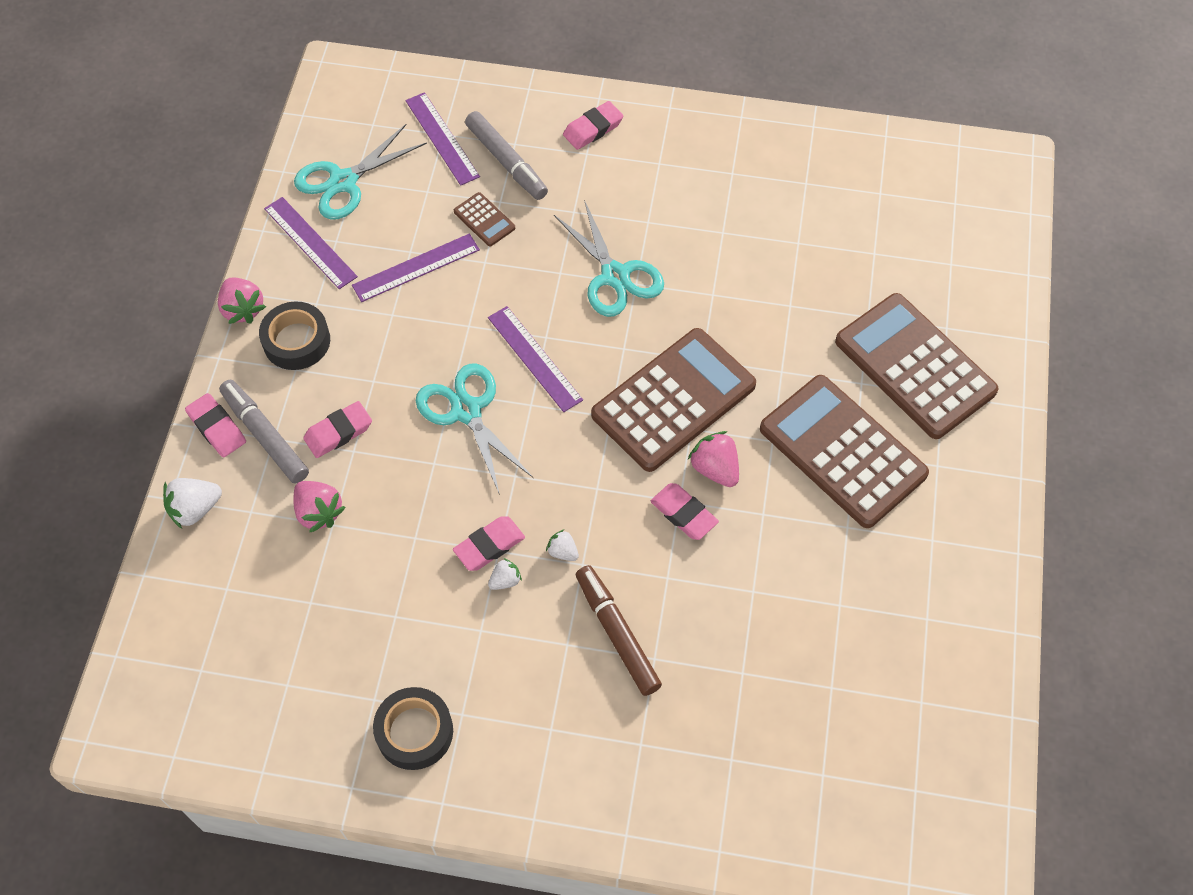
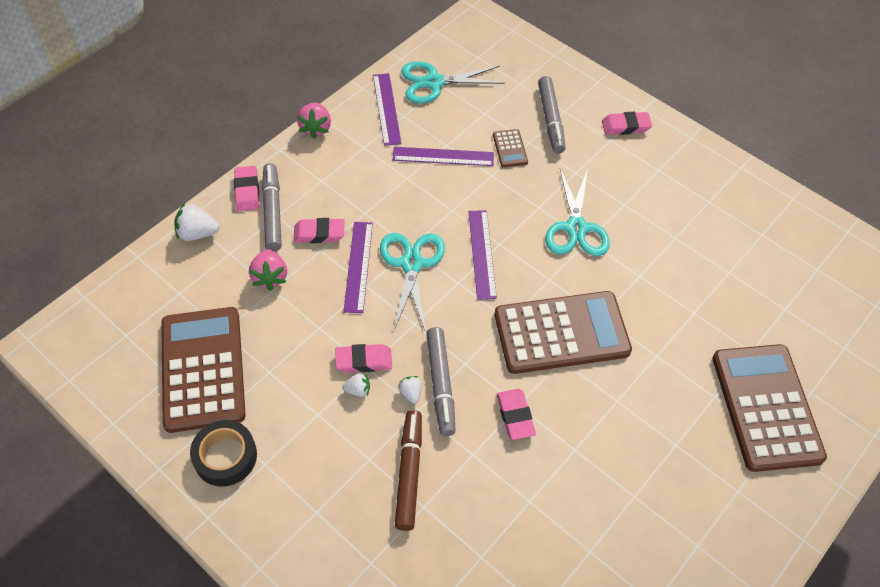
camera: 30 degrees right, 5 degrees down
(296, 341) = (334, 164): black tape -> none
(442, 138) = (517, 85): purple ruler -> purple ruler (358, 266)
(587, 524) = (441, 384): none -> grey marker
(715, 469) = (560, 397): pink strawberry -> none
(842, 451) = (667, 438): brown calculator -> brown calculator (203, 369)

